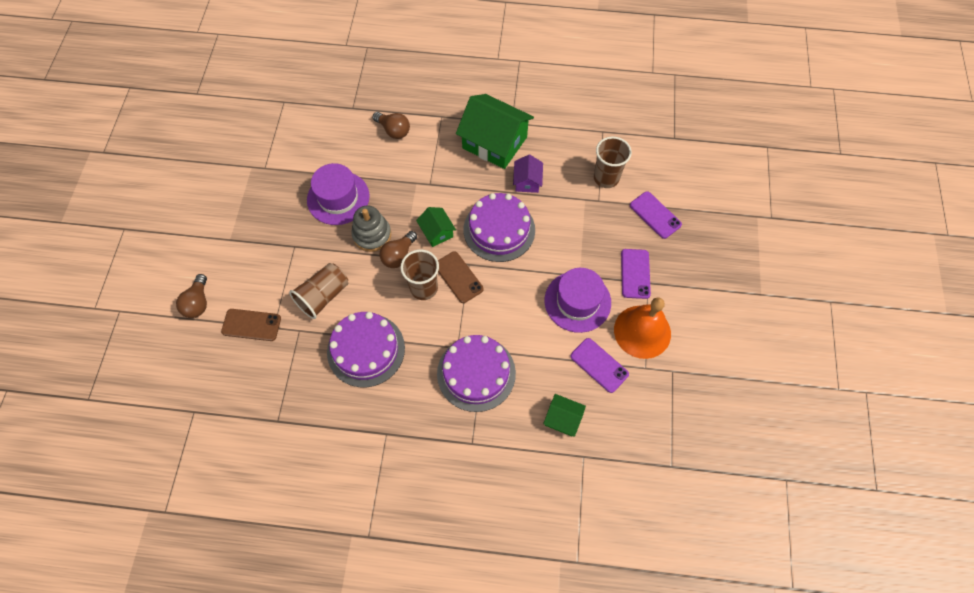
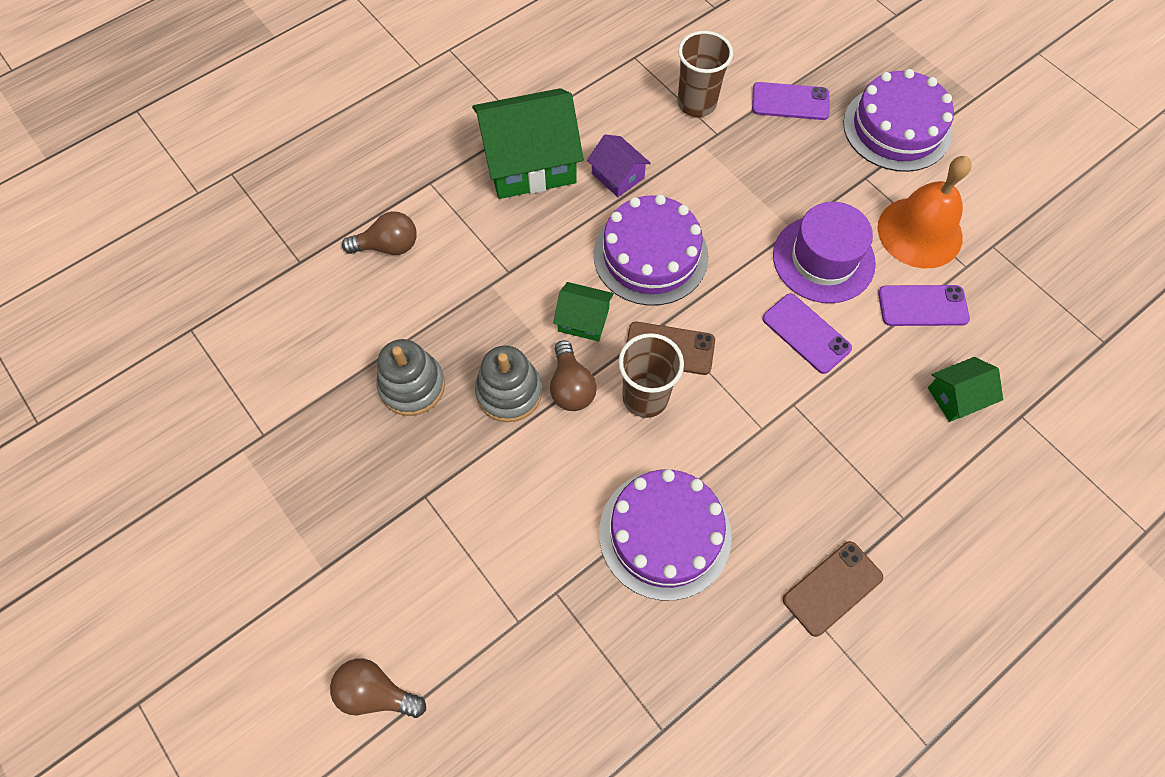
camera: 45 degrees left, 0 degrees up
(198, 303) = (376, 693): brown light bulb -> brown light bulb turned 150 degrees clockwise
(251, 325) = (485, 647): brown phone -> brown phone (832, 588)
(323, 296) = (536, 521): brown cup -> none
(338, 198) = (412, 386): purple hat -> grey stacking toy
(476, 373) = (816, 437): purple cake -> purple cake (897, 128)
(635, 273) = (843, 179): purple phone -> purple phone (806, 333)

